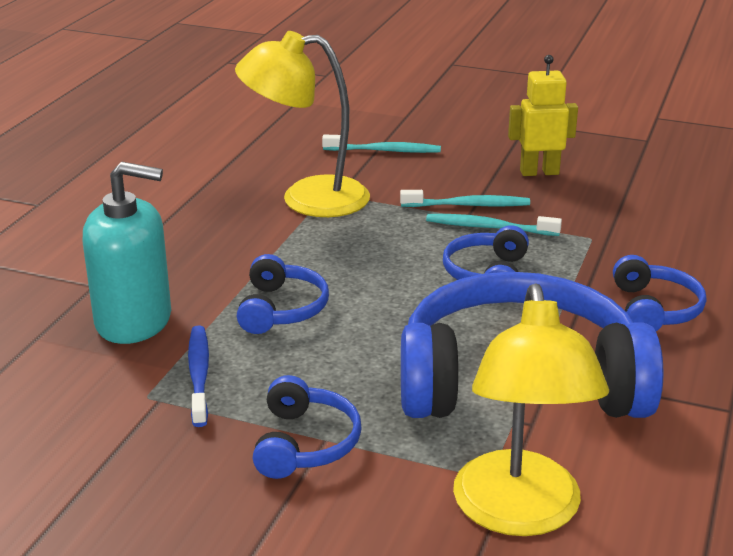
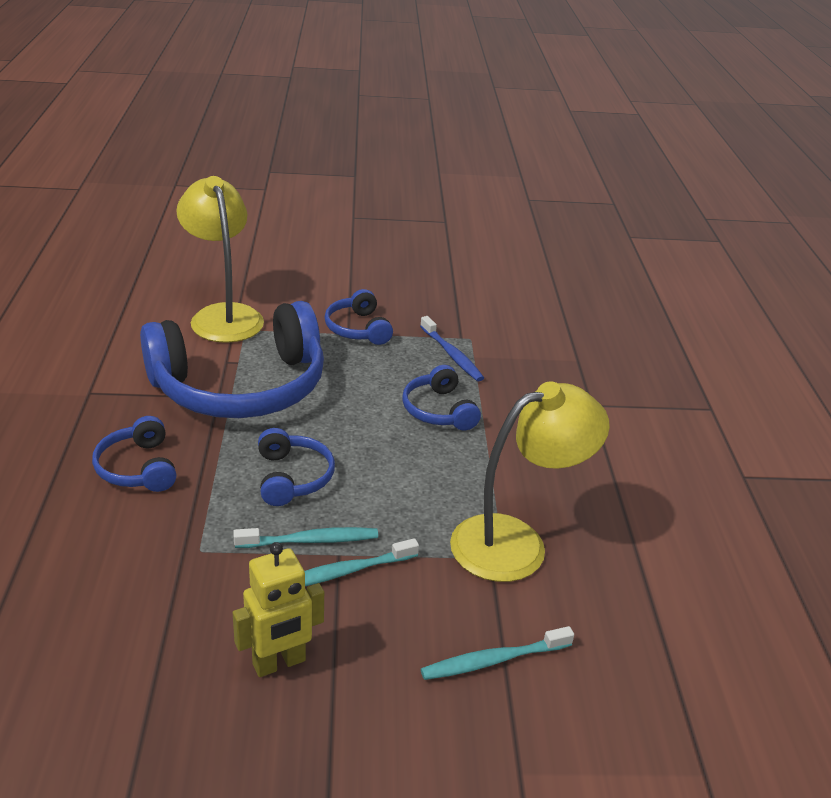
camera: 155 degrees right, 5 degrees up
(134, 321) = (531, 382): turquoise soap dispenser -> none

